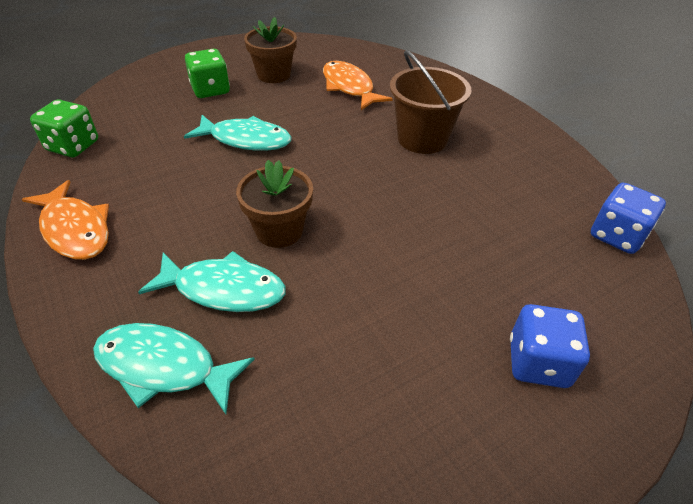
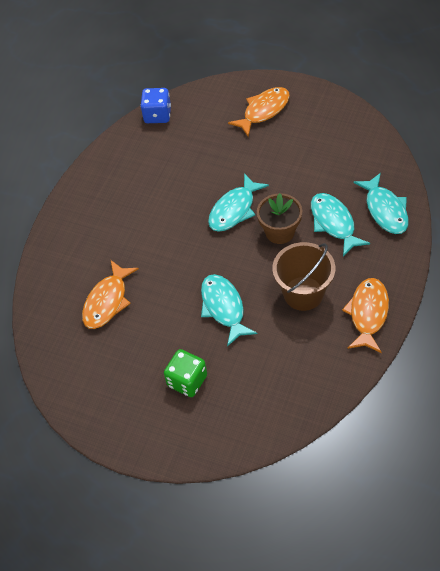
camera: 120 degrees left, 10 degrees up
(73, 146) = (320, 393): green dice -> none
(273, 75) = (130, 360): brown flower pot -> none
(361, 213) = (234, 210): none -> turquoise fish
(422, 139) = (139, 225): brown bucket -> brown bucket (303, 293)
(538, 362) = (263, 111): blue dice -> orange fish

